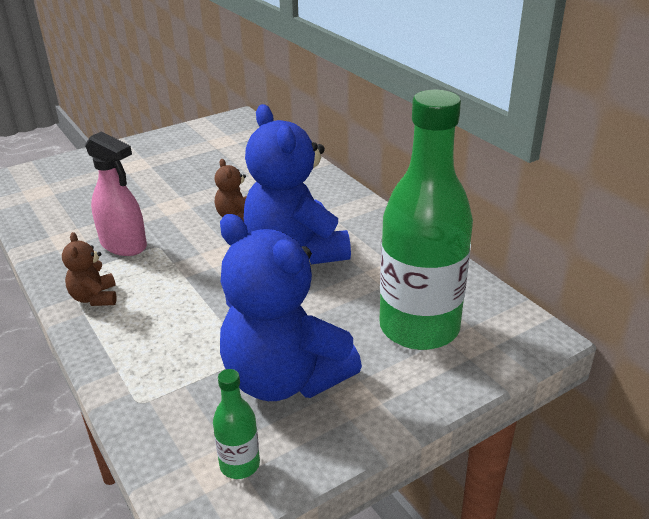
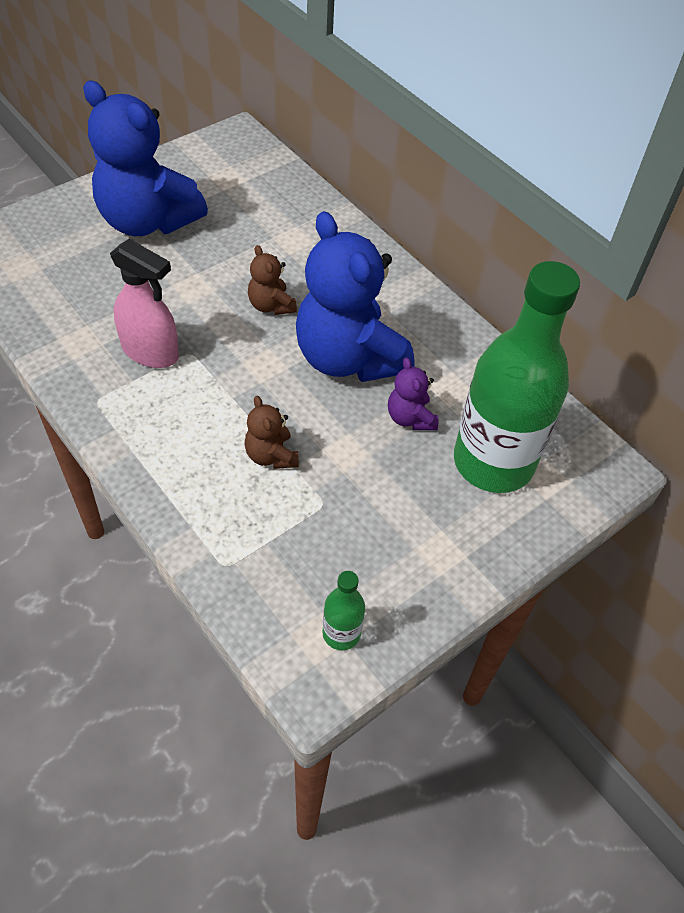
camera: 10 degrees left, 20 degrees up
(95, 298) = (139, 430): brown teddy bear -> brown teddy bear (271, 455)
(284, 379) = (366, 531): blue teddy bear -> blue teddy bear (147, 221)
(344, 293) = (410, 418): none -> purple teddy bear

